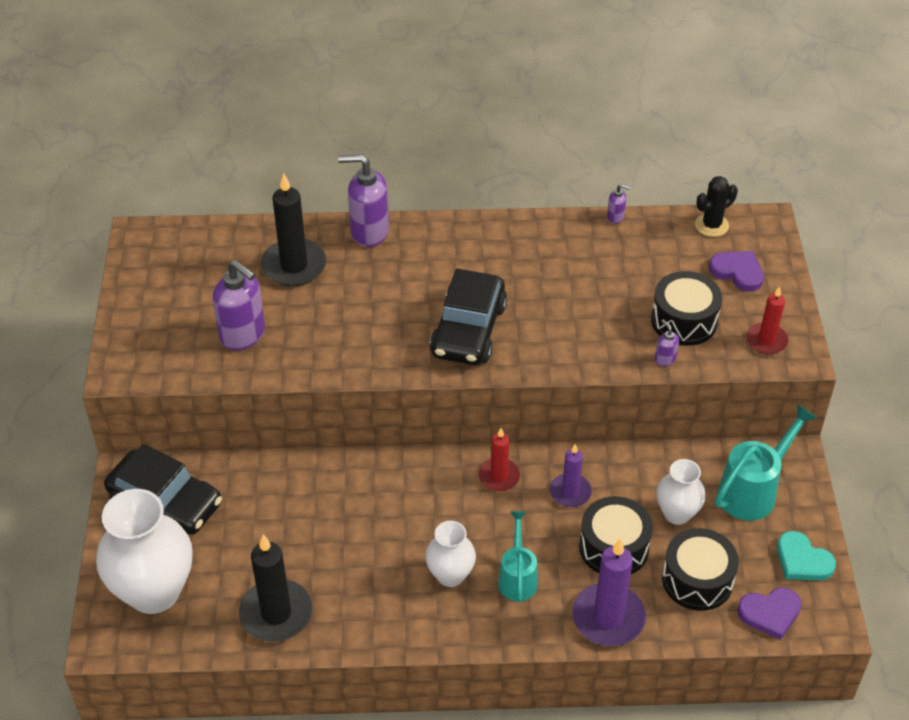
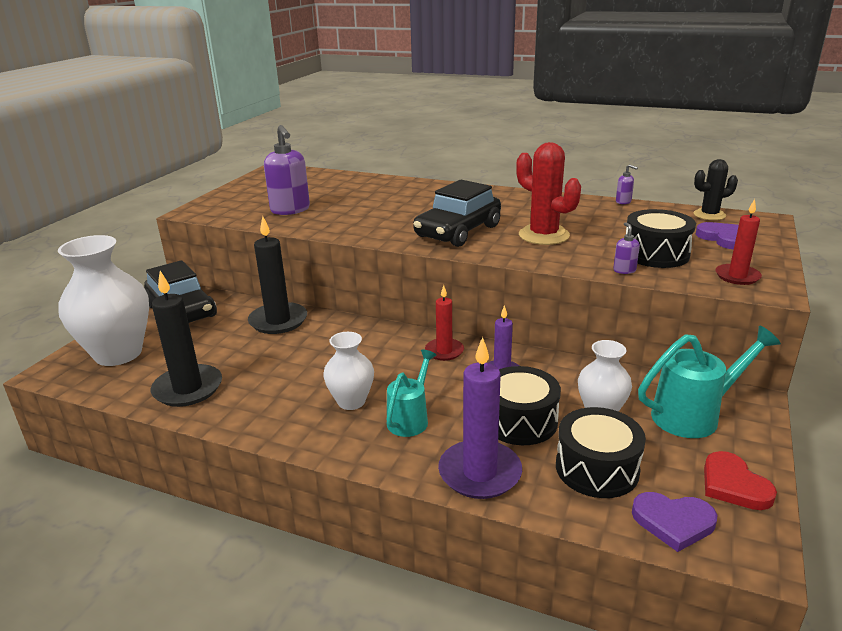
camera: 25 degrees right, 20 degrees down
(294, 266) = (357, 190): black candle -> black candle (278, 321)
(369, 232) = (424, 185): purple soap dispenser -> none
(562, 314) = (544, 235): none -> red cactus
(802, 560) = (733, 485): turquoise heart -> red heart

